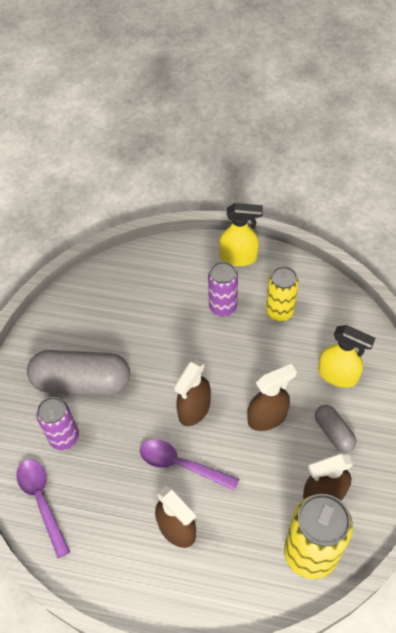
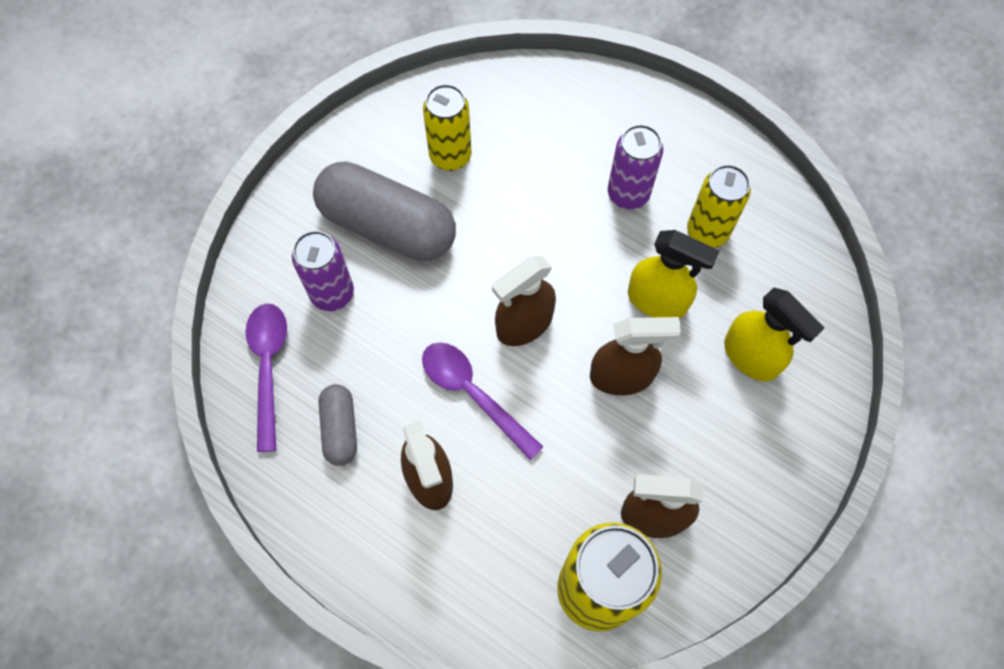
camera: 20 degrees right, 10 degrees up
(103, 324) = (450, 156): none -> yellow can
(238, 257) = (683, 129): yellow spray bottle -> yellow spray bottle (657, 300)
(333, 432) = (707, 436): grey capsule -> grey capsule (340, 429)

